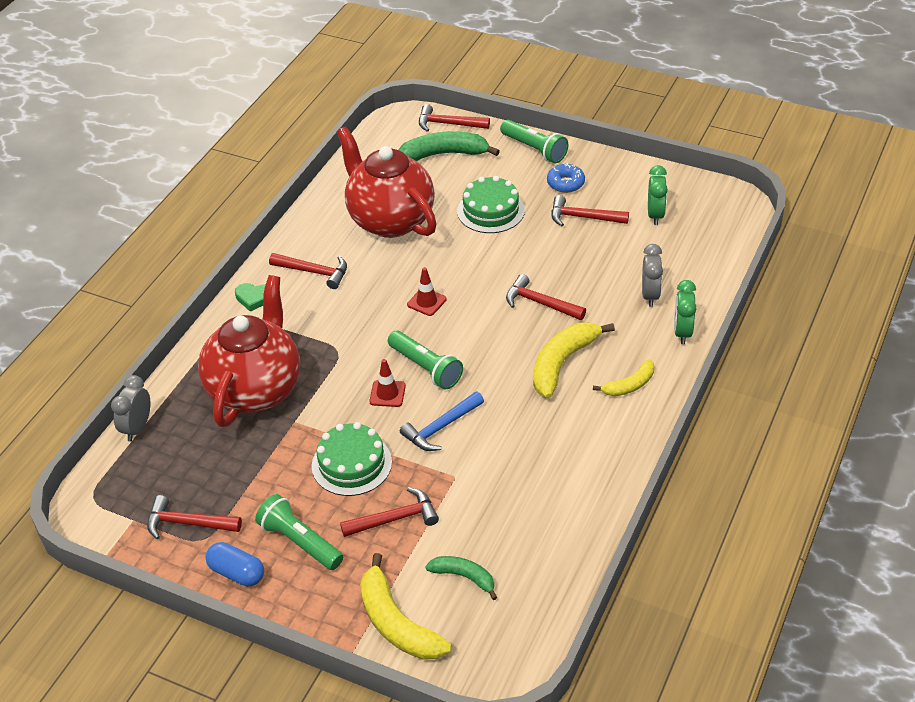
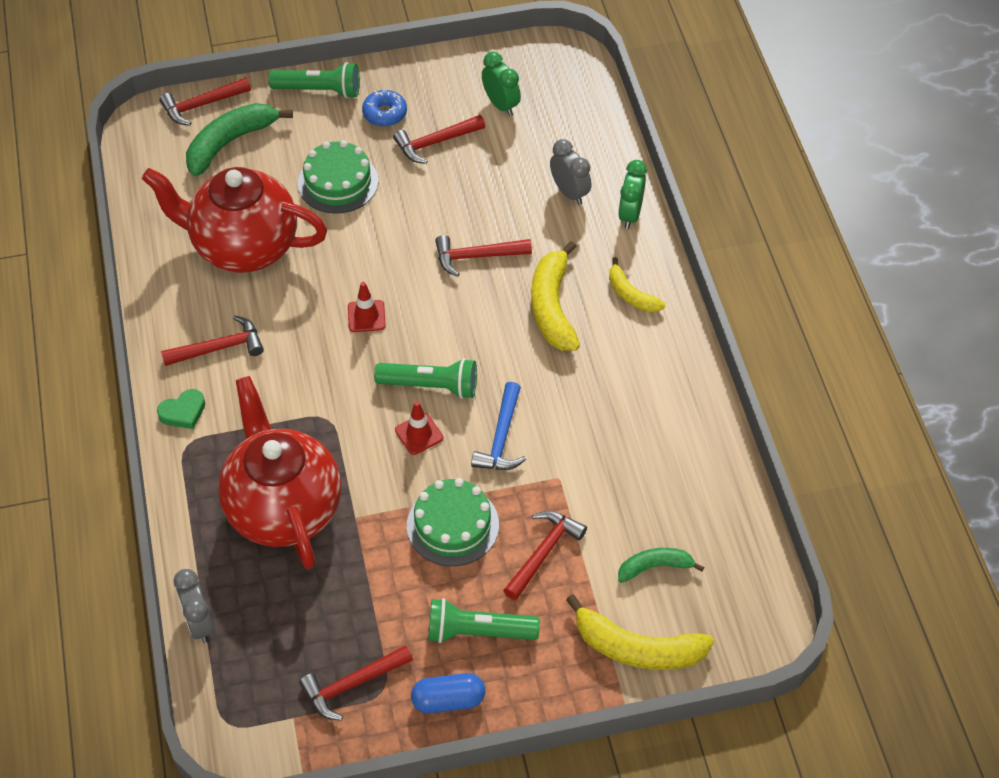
camera: 40 degrees left, 10 degrees up
(629, 385) = (631, 295): yellow banana -> yellow banana turned 120 degrees clockwise
(682, 332) = (630, 215): green clock -> green clock turned 45 degrees clockwise

